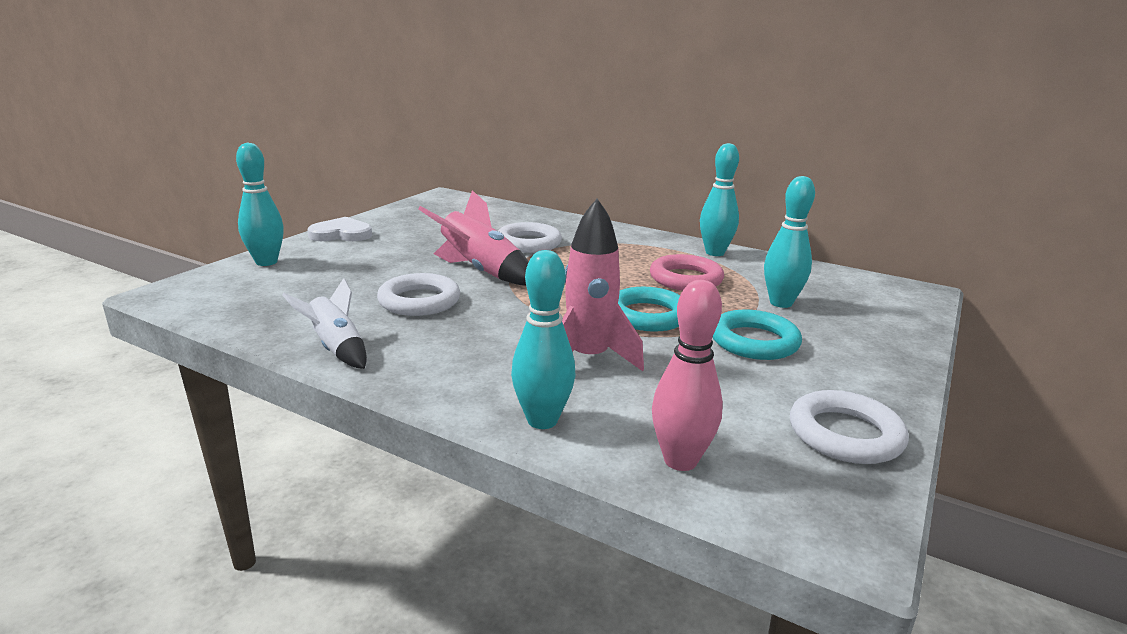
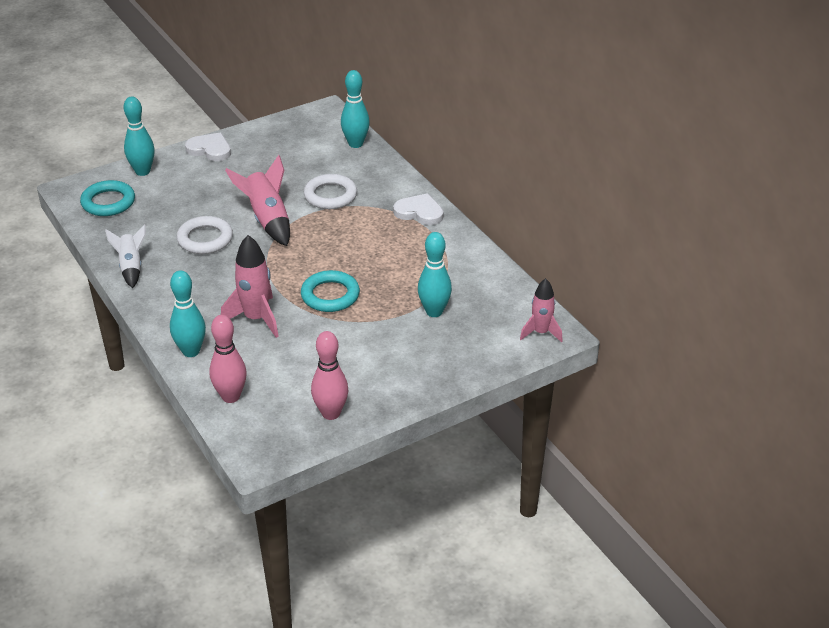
camera: 30 degrees right, 15 degrees up
(638, 239) = (419, 212): none -> white heart
(686, 279) = (399, 268): pink ring -> none
(715, 253) = (458, 246): turquoise bowling pin -> turquoise bowling pin (355, 144)
(754, 341) = (369, 338): turquoise ring -> turquoise ring (108, 202)
(845, 434) = (331, 413): white ring -> pink bowling pin
(907, 294) = (541, 332): none -> pink rocket

